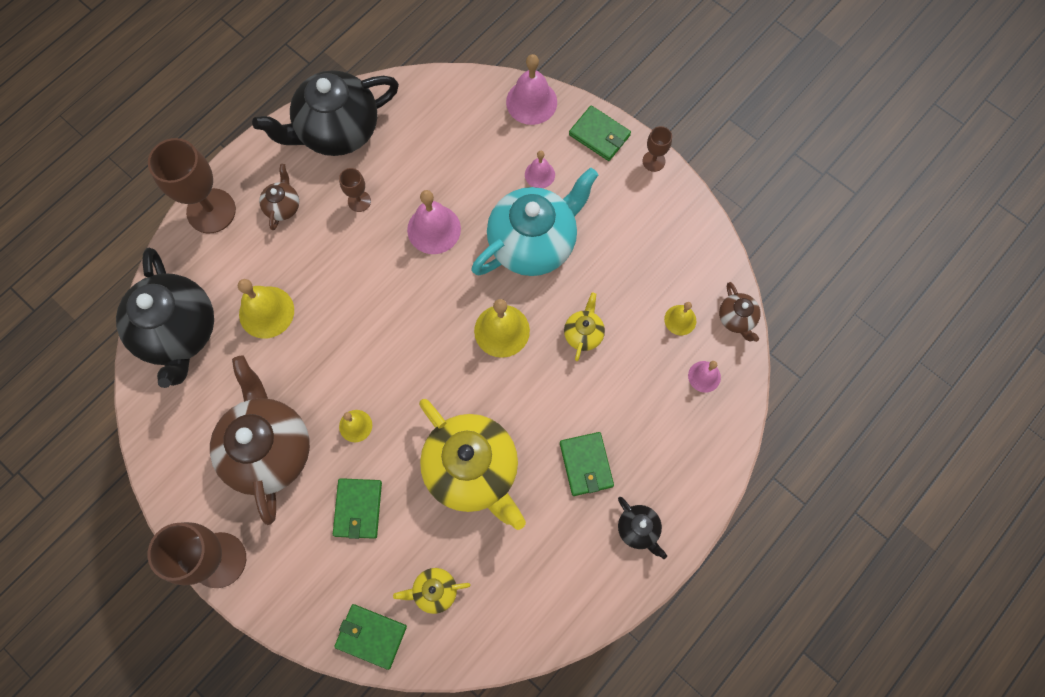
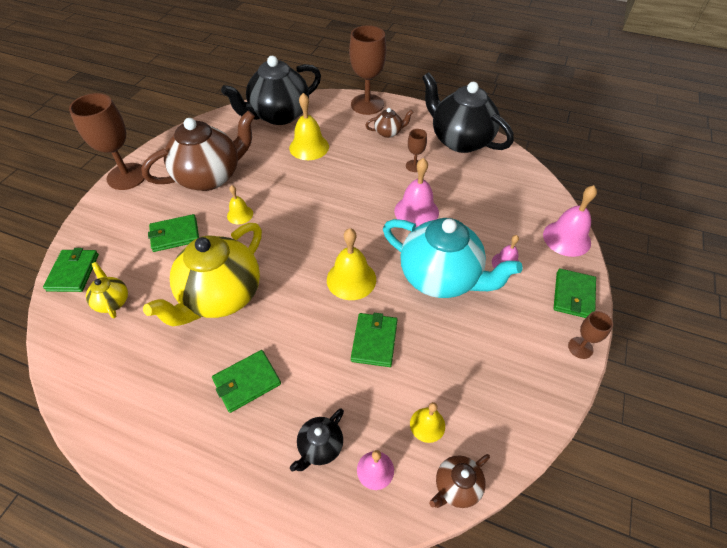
camera: 70 degrees right, 20 degrees down
(583, 334) = (374, 341): yellow teapot -> green wallet
(638, 529) = (189, 452): black teapot -> black teapot (320, 447)

